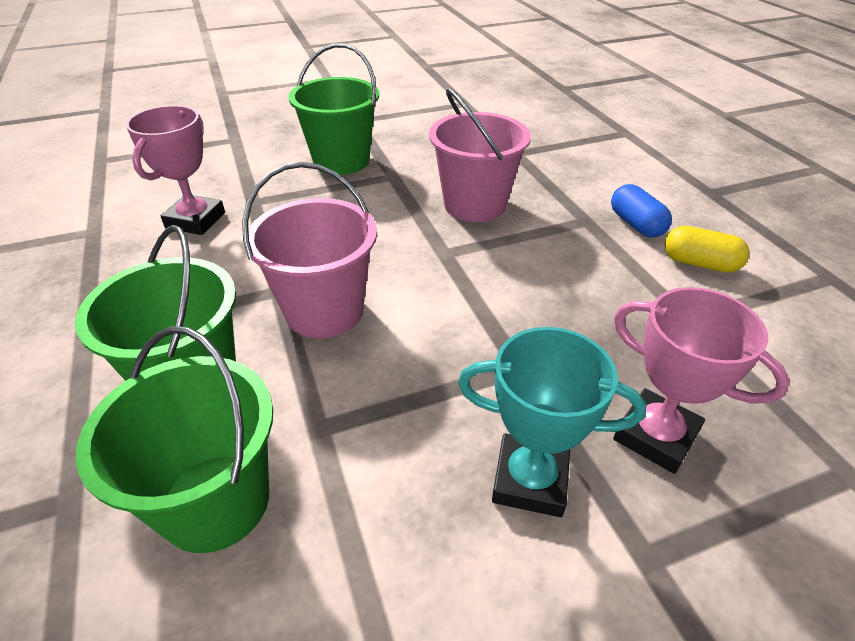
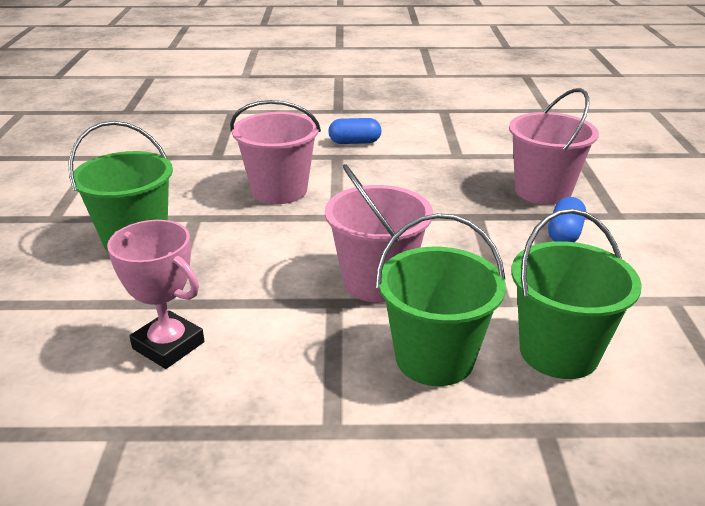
camera: 70 degrees left, 10 degrees down
(530, 480) = (564, 234): turquoise trophy -> blue capsule
(655, 436) = (542, 191): pink trophy -> pink bucket
(699, 263) = (409, 137): yellow capsule -> none

